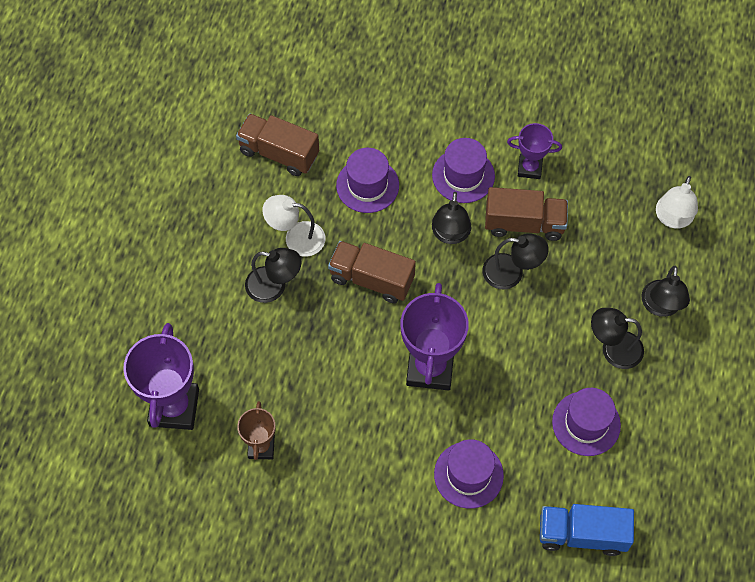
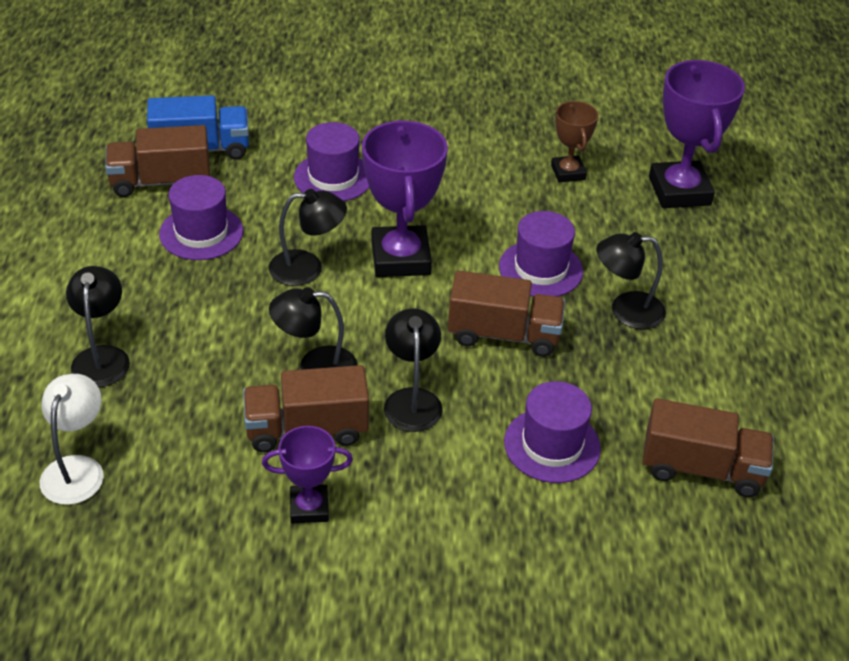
camera: 165 degrees right, 20 degrees down
(296, 238) = (623, 366): white lamp -> none
(463, 175) = (412, 480): purple hat -> purple hat (540, 269)
(613, 349) = (168, 304): black lamp -> black lamp (307, 268)
(618, 494) = (161, 182): none -> brown truck

